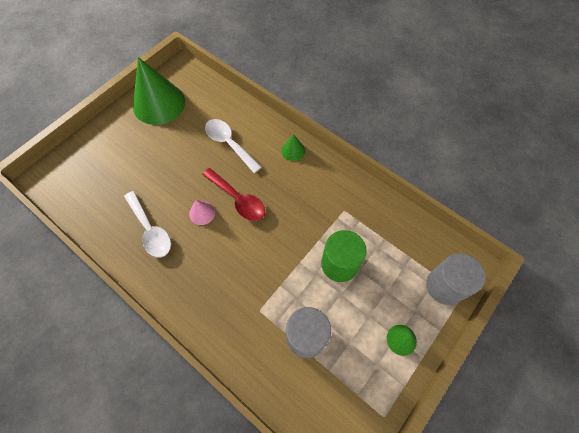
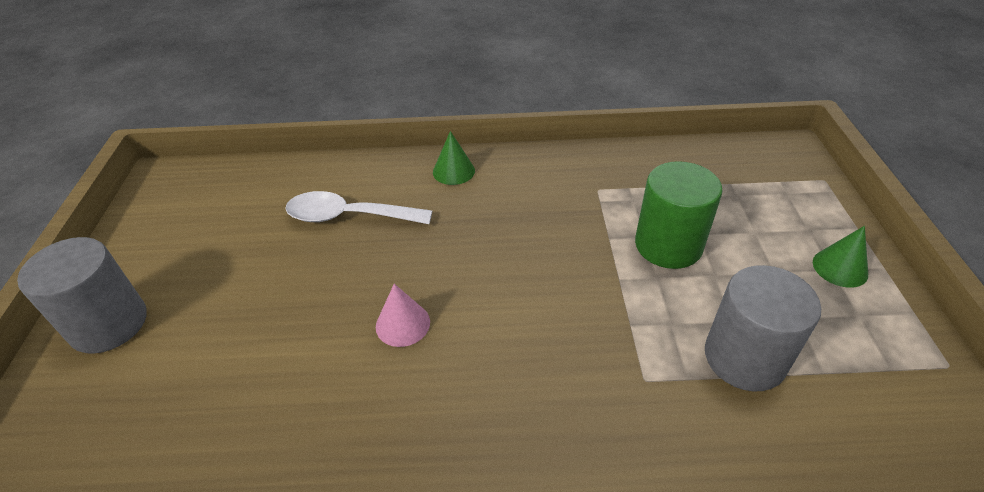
camera: 40 degrees left, 20 degrees down
(150, 230) = (334, 412): white spoon -> none
(159, 103) = (165, 237): green cone -> none
(238, 199) = (441, 269): red spoon -> none
(445, 286) = (798, 184): grey cylinder -> grey cylinder (109, 324)

